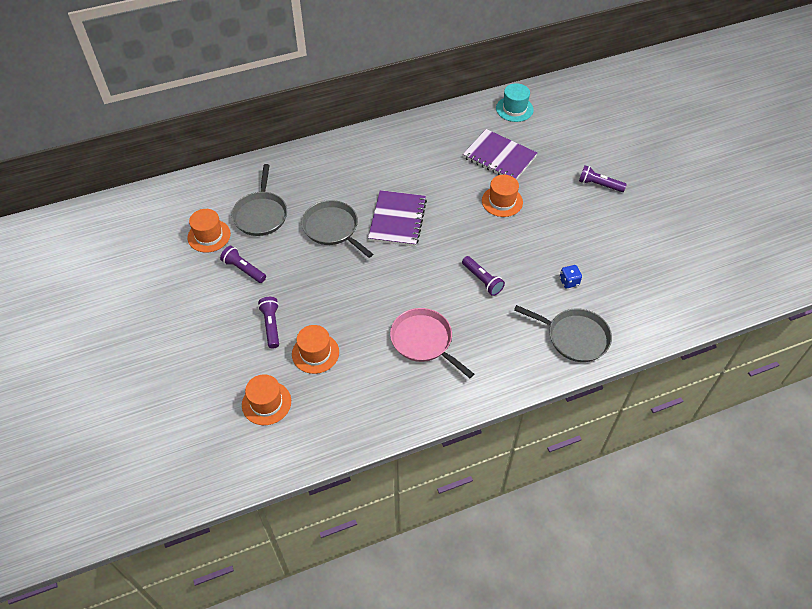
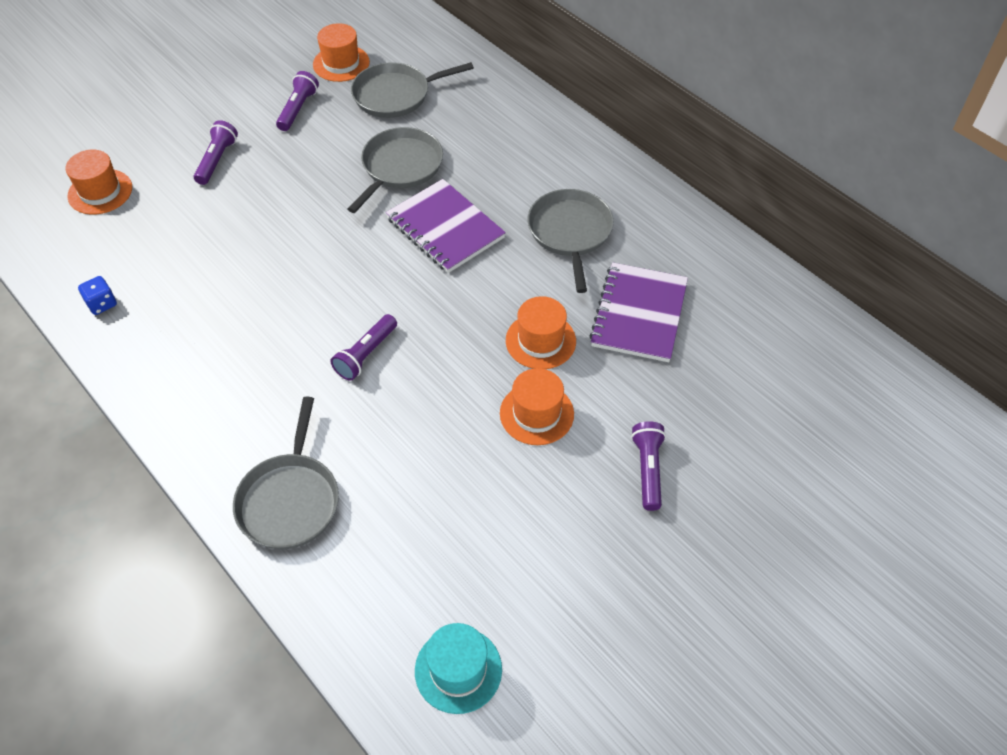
camera: 70 degrees right, 0 degrees up
(271, 325) = (217, 160): purple flashlight -> purple flashlight turned 45 degrees counterclockwise
(315, 353) = (184, 212): orange hat -> orange hat (536, 413)
(397, 220) = (445, 228): purple notebook -> purple notebook turned 60 degrees clockwise
(424, 341) = (233, 315): pink pan -> none
(427, 166) = (570, 232): none -> grey pan
(514, 109) = (768, 307): turquoise hat -> turquoise hat (458, 670)
(569, 281) = (403, 469): blue dice -> blue dice (102, 304)

